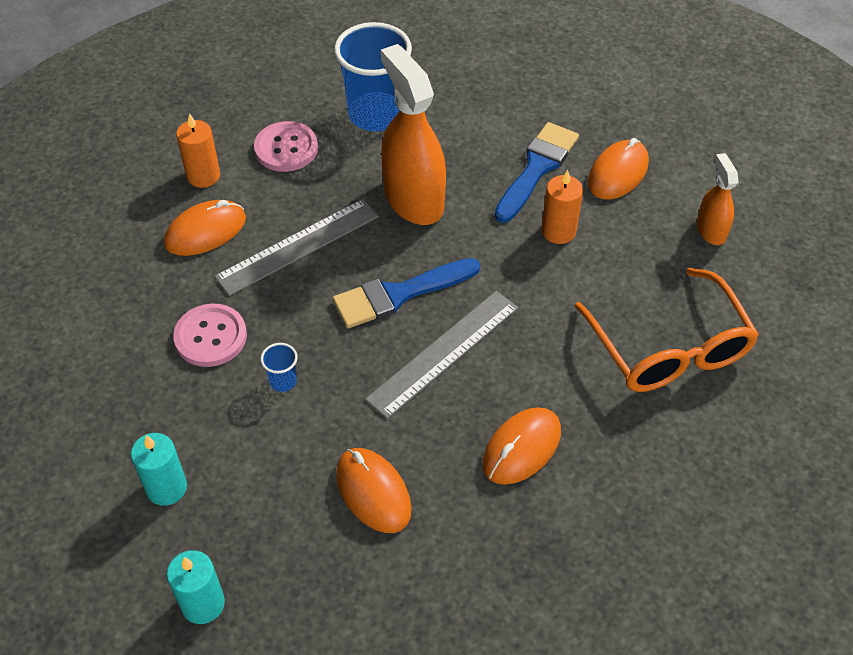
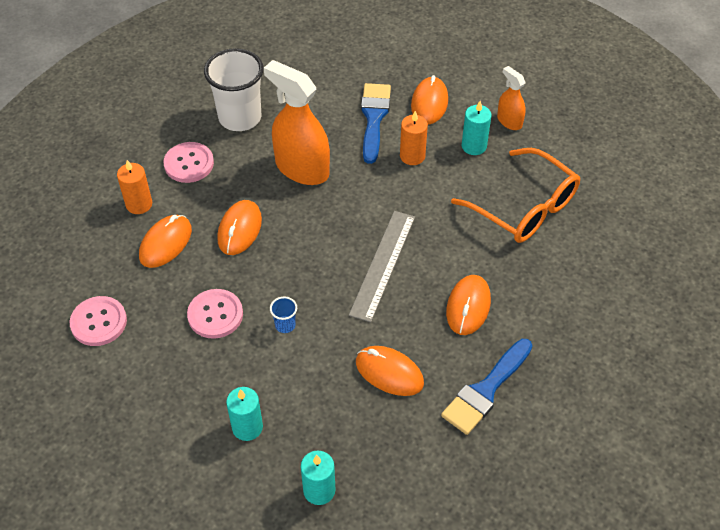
camera: 25 degrees left, 0 degrees up
(79, 295) = (99, 322): none -> pink button
(298, 246) = (240, 229): grey ruler -> orange mouse
(376, 115) = (240, 118): blue cup -> white cup
(398, 294) = (330, 237): blue brush -> blue brush (485, 390)
(645, 246) = (474, 146): none -> turquoise candle

